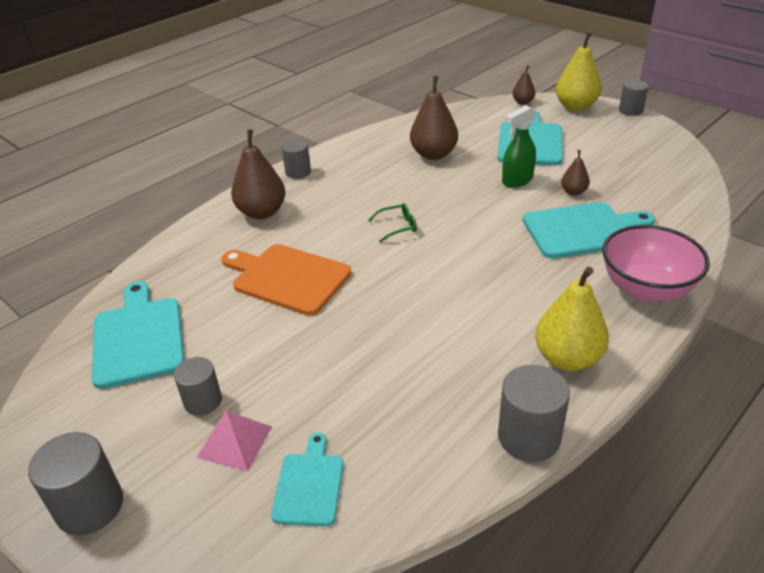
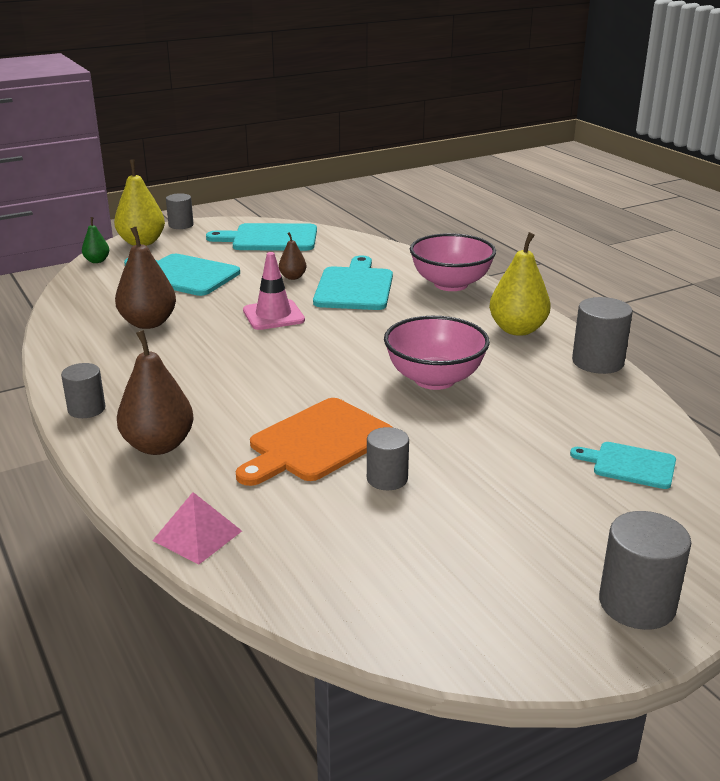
camera: 75 degrees left, 10 degrees down
(138, 337) = (365, 562): turquoise cutting board -> turquoise cutting board (270, 238)
(203, 401) = (501, 517): grey cylinder -> grey cylinder (387, 478)
(234, 442) = (567, 501): pink pyramid -> pink pyramid (197, 535)
(397, 227) = (273, 366): green glasses -> none
(420, 319) = (434, 379): none -> pink bowl
(487, 203) = (273, 315): none -> pink traffic cone
(517, 180) = (248, 295): green spray bottle -> none
(523, 102) = (97, 261): brown pear -> green pear

